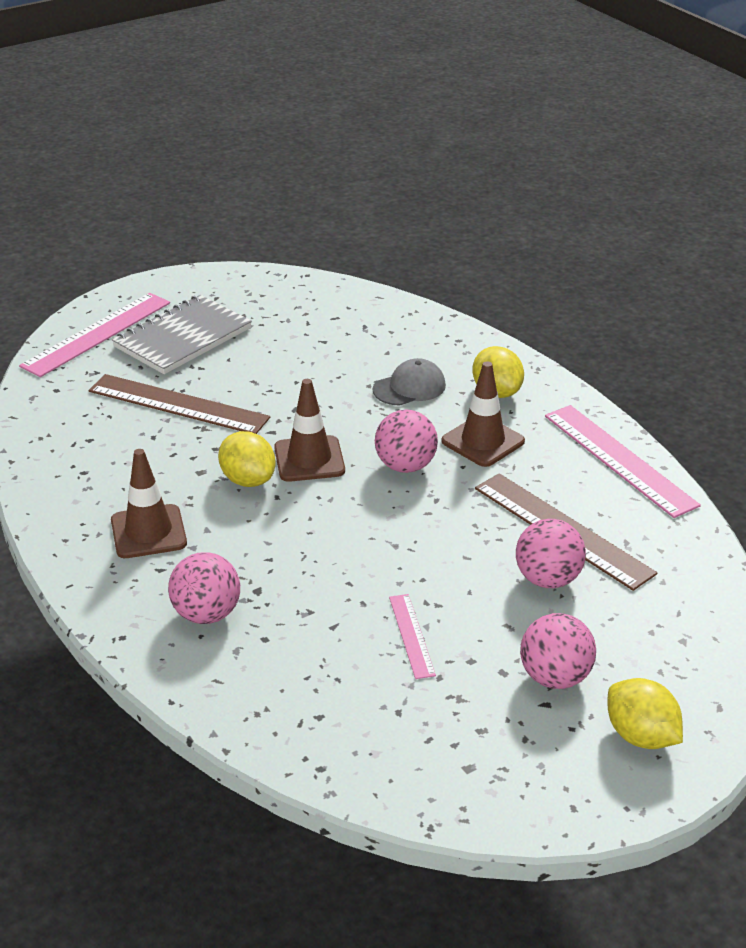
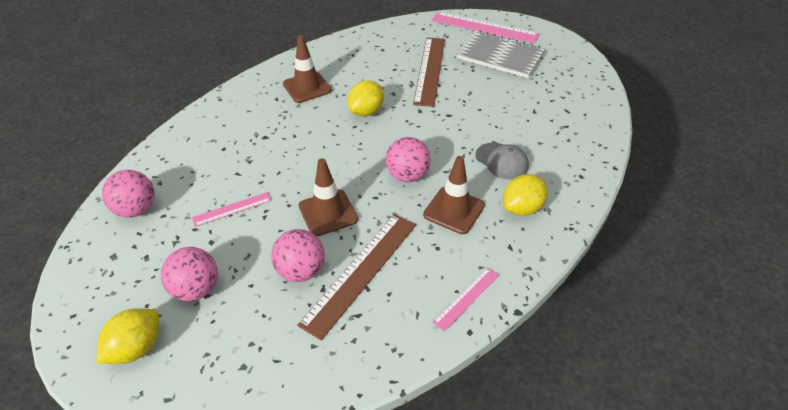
camera: 75 degrees right, 10 degrees up
(206, 614) = (241, 123): pink ball -> pink ball (136, 209)
(309, 459) = (397, 131): brown traffic cone -> brown traffic cone (328, 213)
(619, 459) = (466, 298): pink ruler -> pink ruler, size x0.52

